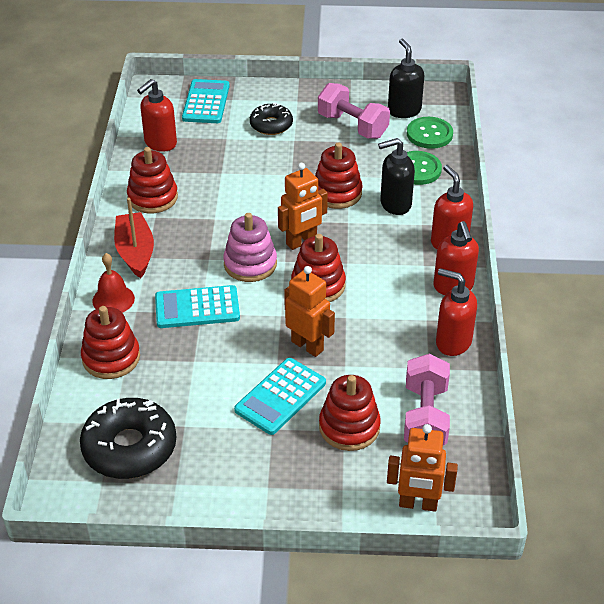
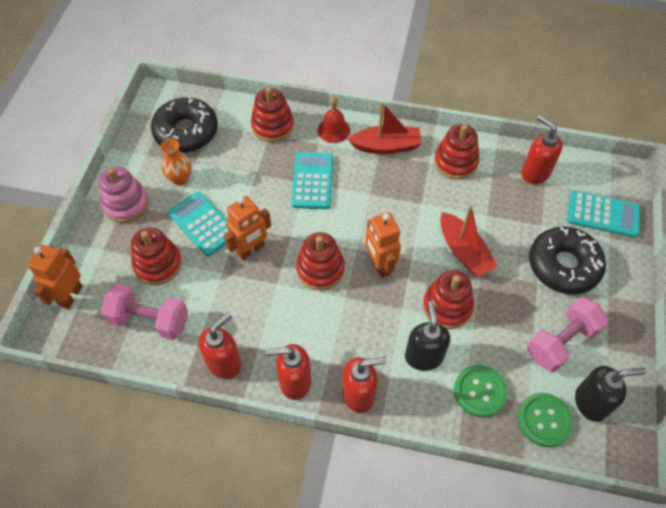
camera: 100 degrees right, 15 degrees up
(213, 435) = (180, 179): none -> orange vase
(250, 264) = (357, 222): pink stacking toy -> pink stacking toy (126, 204)
(270, 186) = (464, 252): none -> red boat
(271, 125) = (563, 265): black donut -> black donut, size x1.65

